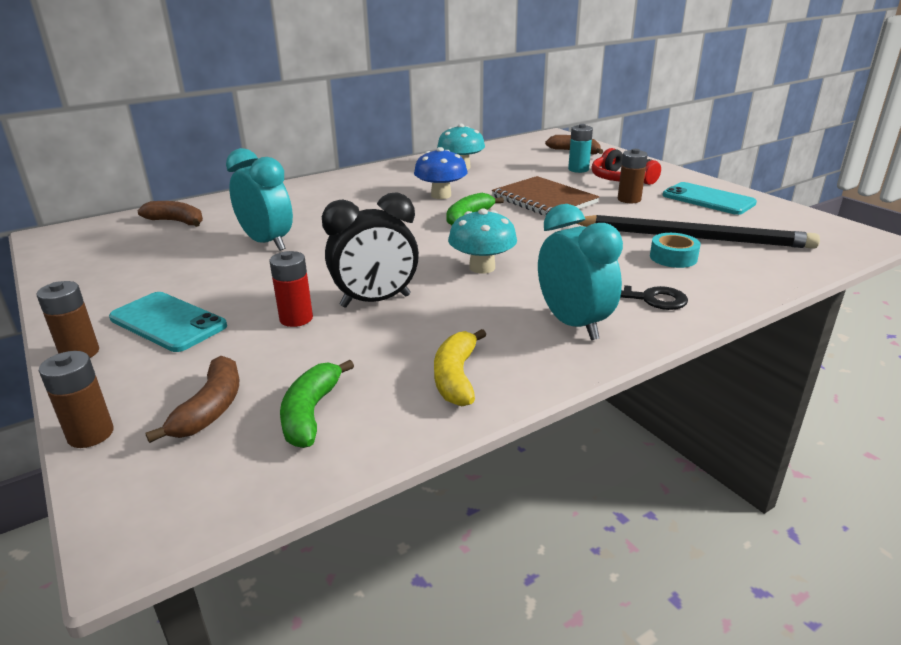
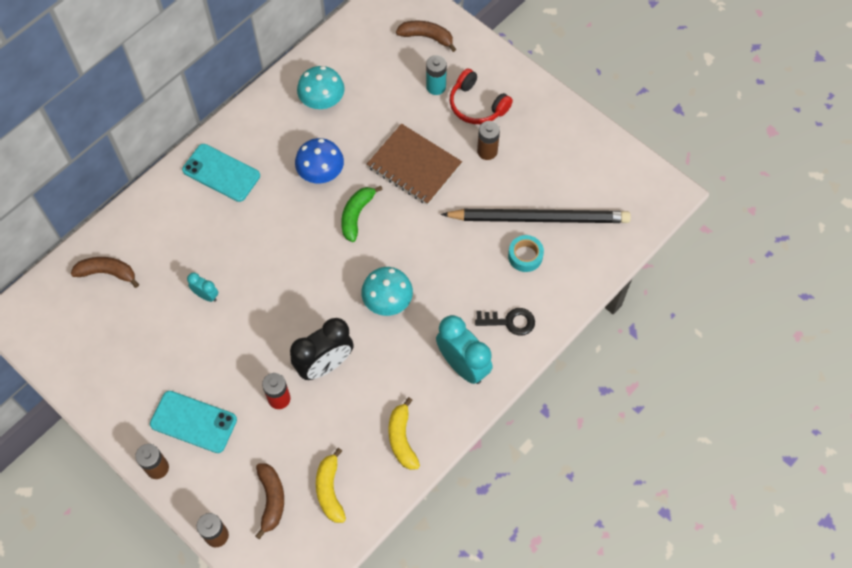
camera: 15 degrees left, 35 degrees up
(267, 243) = (206, 295): turquoise clock -> turquoise clock, size x0.50
(310, 413) = (330, 490): green banana -> yellow banana
(708, 199) = (553, 138): turquoise phone -> turquoise phone (221, 173)

